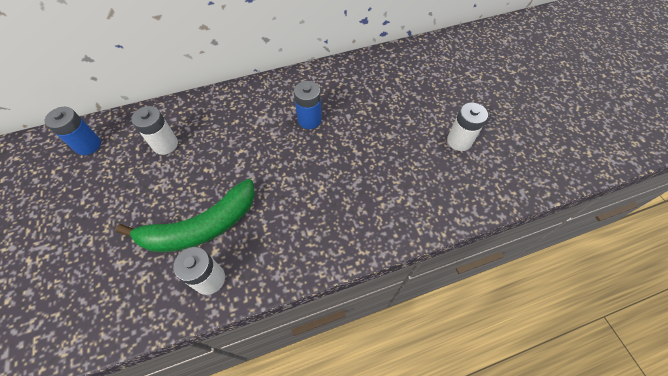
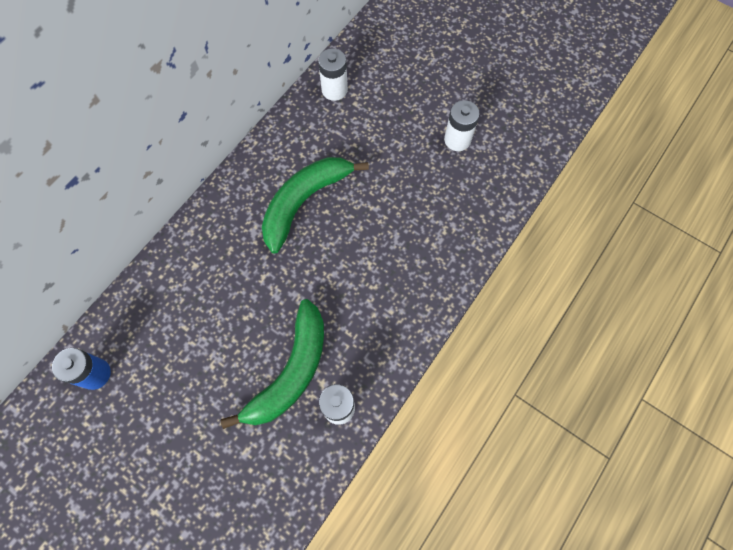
camera: 35 degrees left, 10 degrees up
(165, 144) = (179, 320): white battery -> white battery (334, 90)
(309, 120) = (304, 202): blue battery -> green banana

